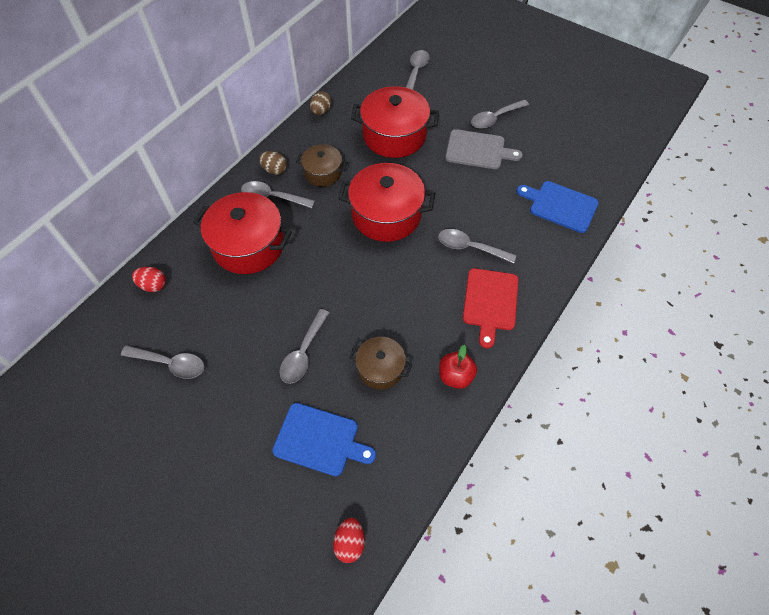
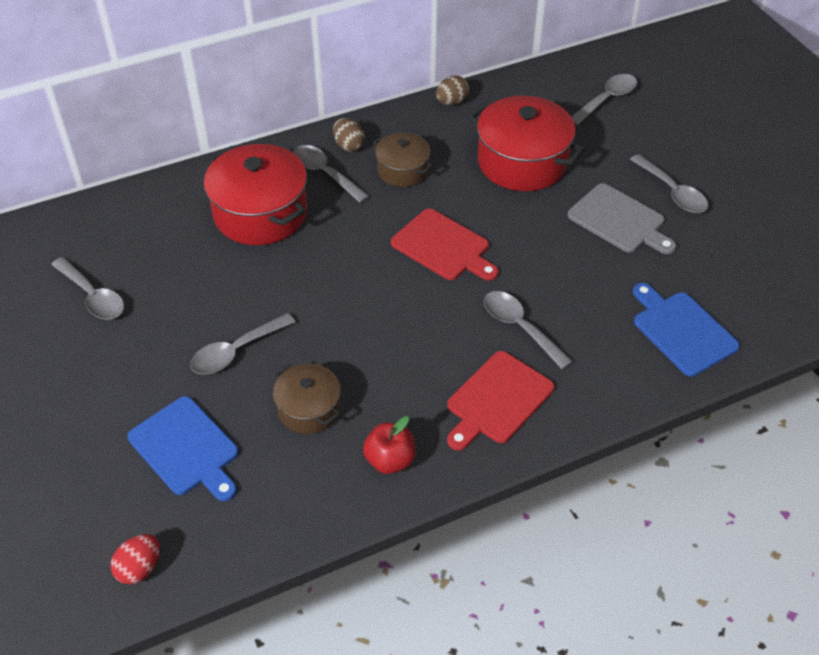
camera: 30 degrees right, 10 degrees down
(153, 285) = (132, 211): red egg -> none
(386, 215) = (443, 247): red pot -> red cutting board
(495, 118) = (672, 192): grey spoon -> grey spoon turned 120 degrees counterclockwise

